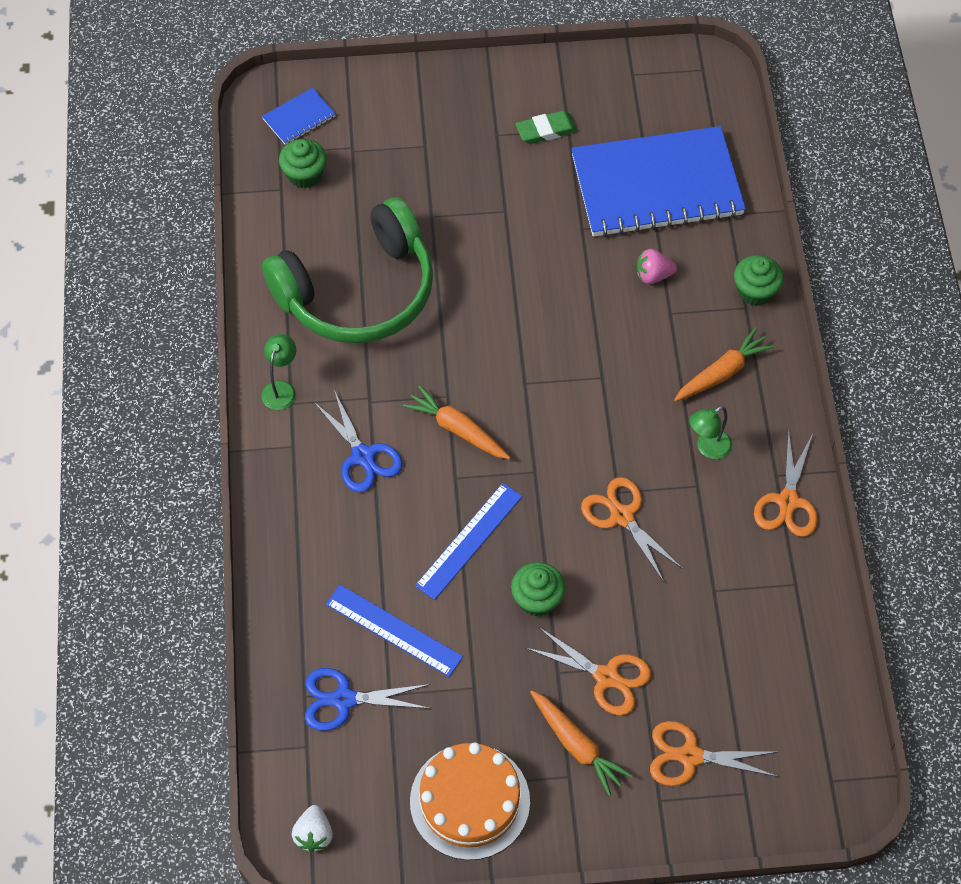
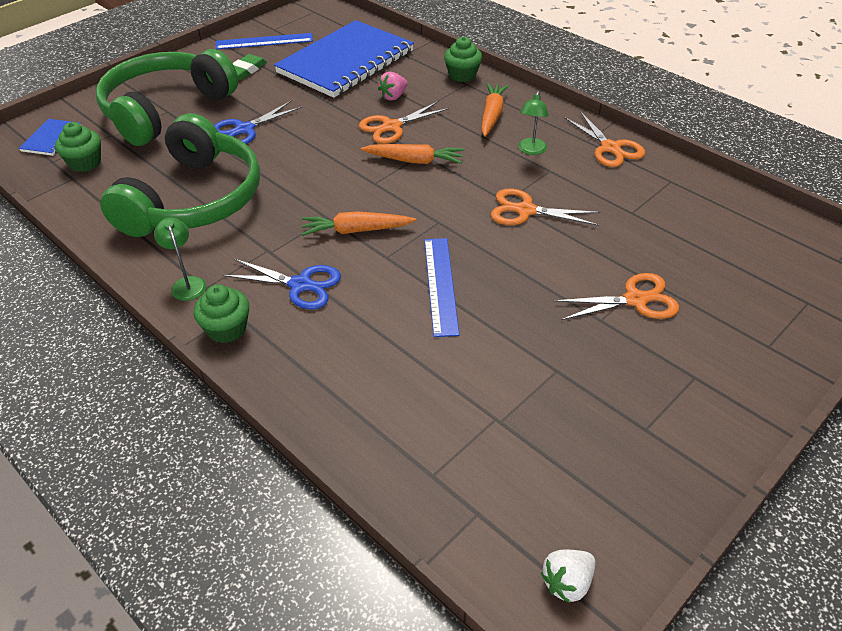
camera: 40 degrees left, 15 degrees down
(314, 835) = (567, 583): white strawberry -> white strawberry turned 90 degrees clockwise
(344, 699) = (468, 453): blue scissors -> blue scissors (245, 129)
(393, 630) = (451, 376): blue ruler -> blue ruler (264, 41)
(425, 143) = (166, 110): none -> green headphones
(469, 801) = (653, 449): orange cake -> none
(537, 599) = (531, 287): green cupcake -> green cupcake (227, 329)
(577, 745) = (673, 354): orange carrot -> orange carrot (414, 161)
(690, 756) = (748, 307): orange scissors -> orange scissors (392, 127)

